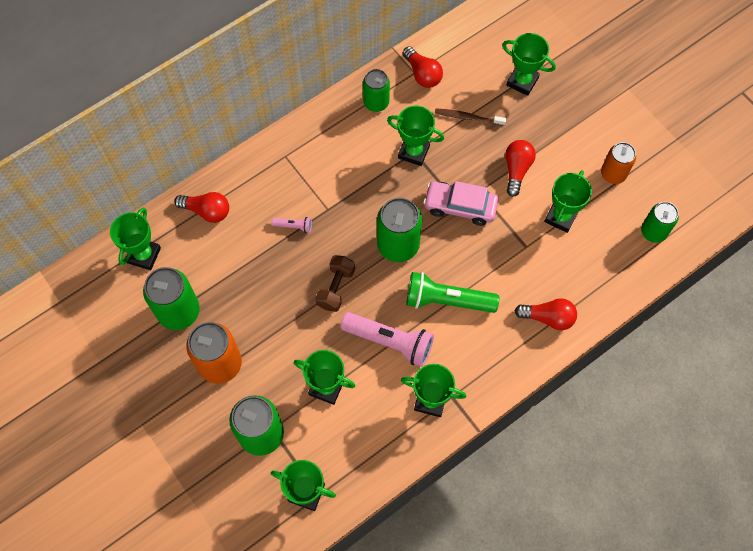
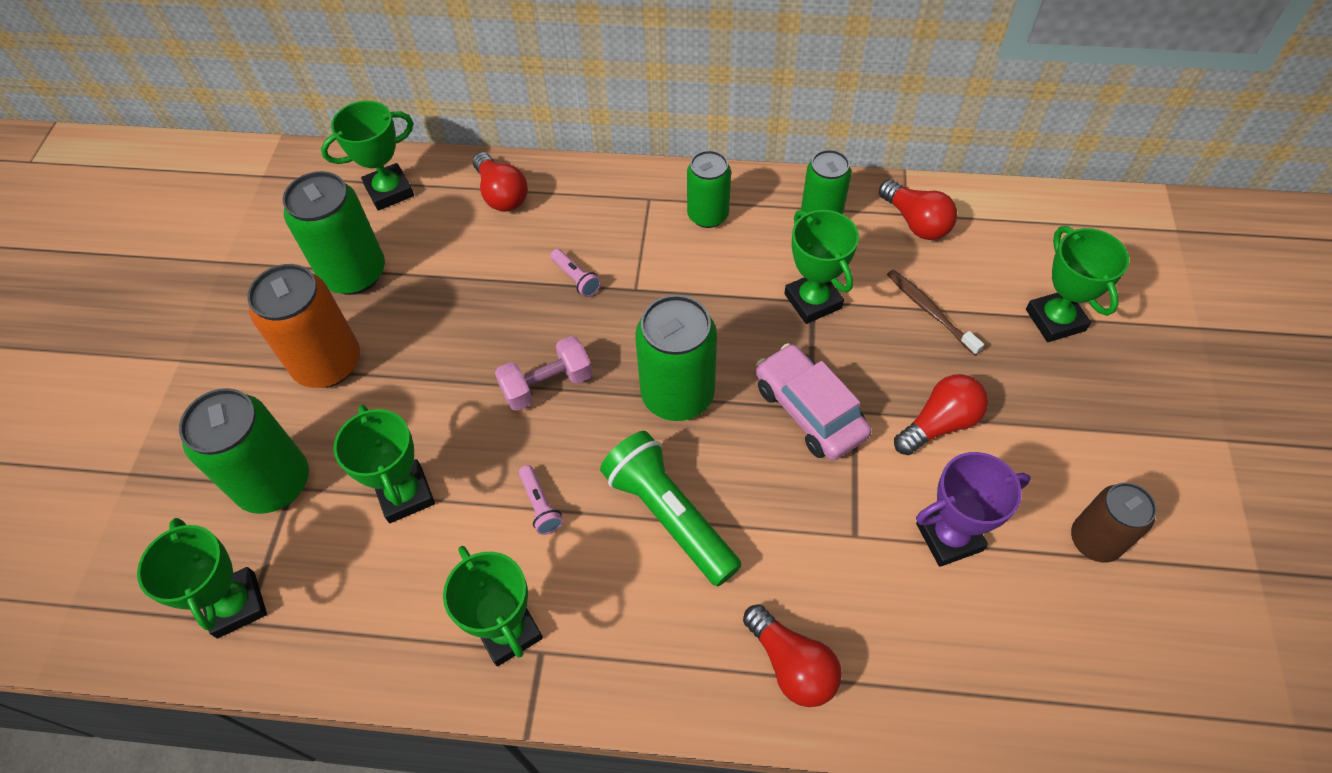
camera: 45 degrees right, 10 degrees down
(336, 288) = (547, 385): brown dumbbell -> pink dumbbell
(390, 342) = (540, 505): pink flashlight -> pink flashlight, size x0.45
(422, 74) = (916, 222): red light bulb -> red light bulb turned 45 degrees counterclockwise
(561, 217) = (949, 537): green trophy -> purple trophy
(613, 174) = (1094, 540): orange can -> brown can
(653, 232) = (1092, 680): green can -> green can (708, 215)

